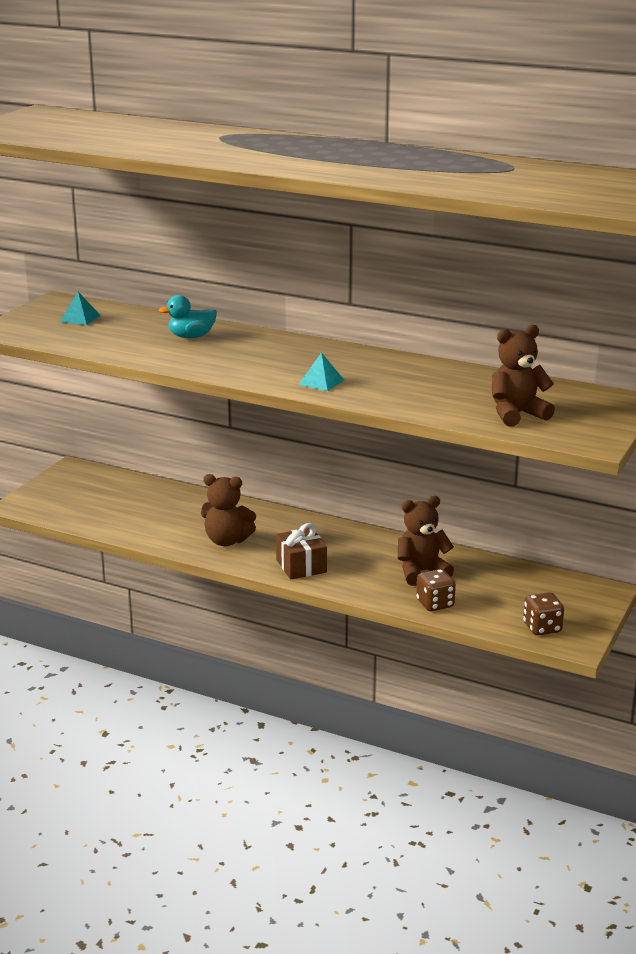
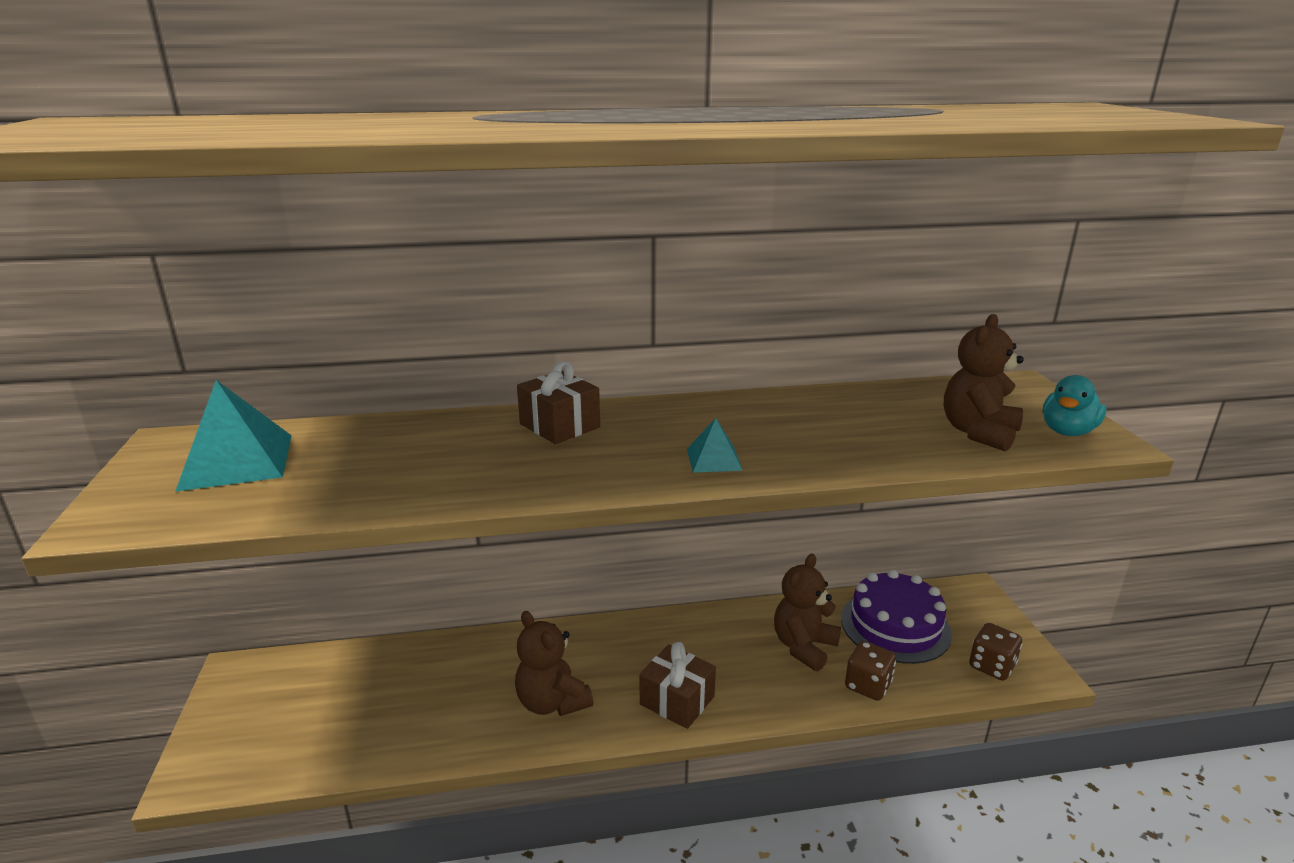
camera: 35 degrees left, 0 degrees up
(80, 318) = (237, 461): turquoise pyramid -> turquoise pyramid, size x1.90
(191, 337) = (448, 443): turquoise duck -> turquoise duck (1067, 431)
(227, 541) = (552, 702): brown teddy bear -> brown teddy bear turned 75 degrees clockwise
(264, 343) = (559, 426): none -> brown gift
(506, 586) = (895, 626): none -> purple cake

